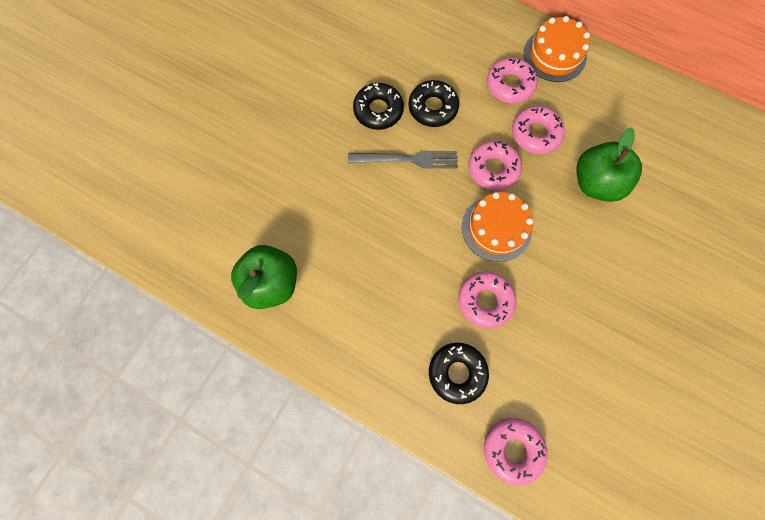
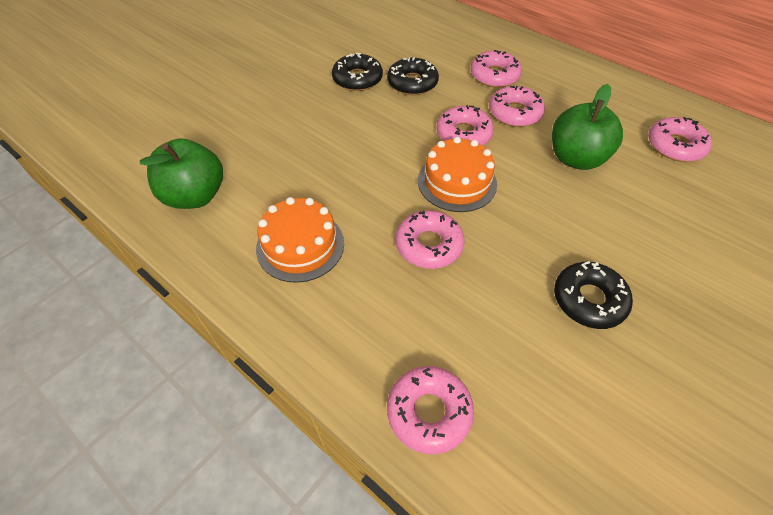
camera: 10 degrees right, 20 degrees down
(407, 159) = (375, 116): grey fork -> none
(457, 373) = (377, 312): black donut -> black donut (588, 300)
(554, 55) = (544, 60): orange cake -> orange cake (300, 245)
(680, 153) = (675, 146): none -> pink donut

